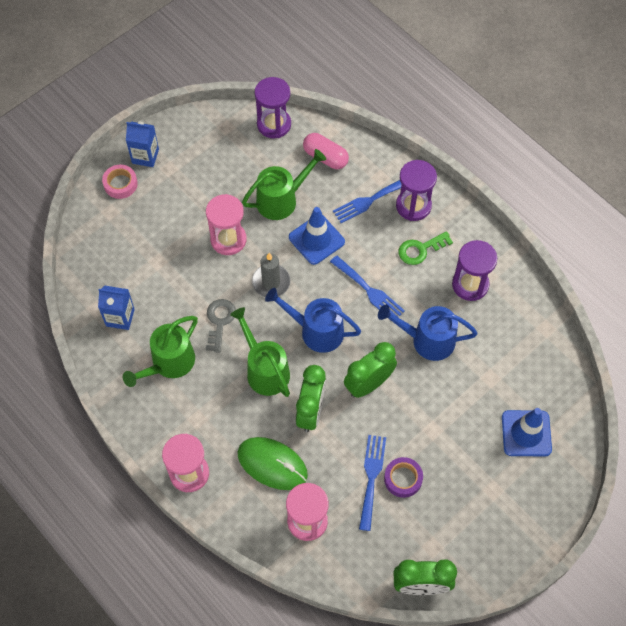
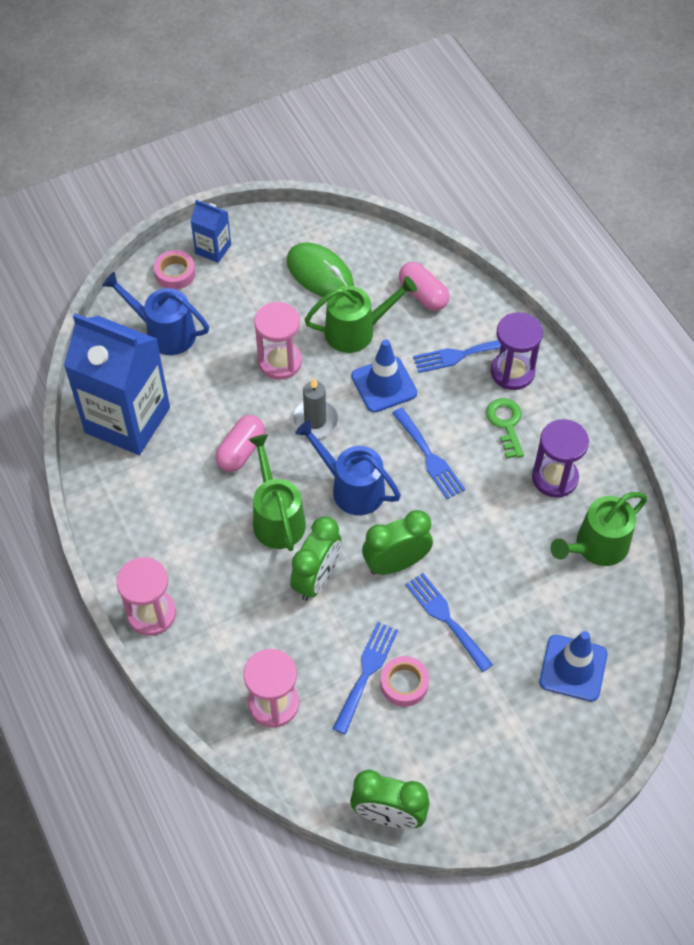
camera: 15 degrees right, 5 degrees down
(120, 317) = (127, 420): blue carton -> blue carton, size x2.20
(169, 363) = (167, 484): green watering can -> green watering can (596, 546)
(219, 321) = (241, 451): grey key -> pink capsule
(272, 464) = (252, 628): green mouse -> green mouse (320, 274)
(274, 124) = (373, 245): purple hourglass -> none
(403, 479) = (404, 684): purple tape -> pink tape
(419, 418) = (445, 618): none -> blue fork
(420, 249) = (506, 424): green key -> green key turned 90 degrees clockwise
(427, 340) = (483, 530): blue watering can -> blue watering can (165, 332)

